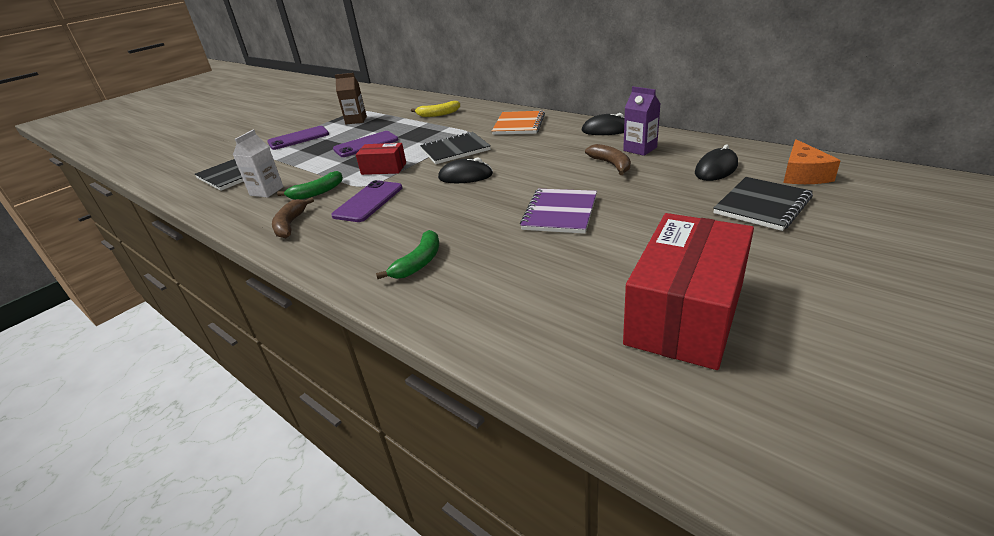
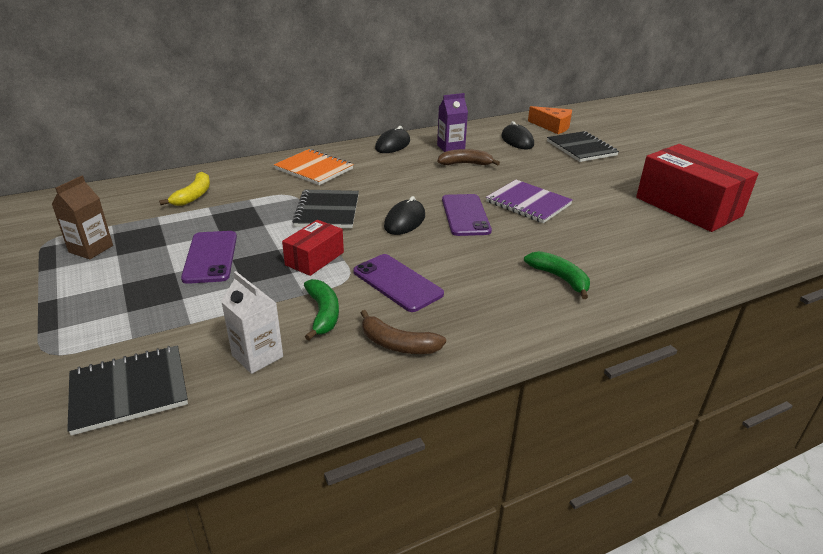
camera: 70 degrees left, 0 degrees up
(298, 138) = (69, 306): purple phone -> purple phone (465, 215)

